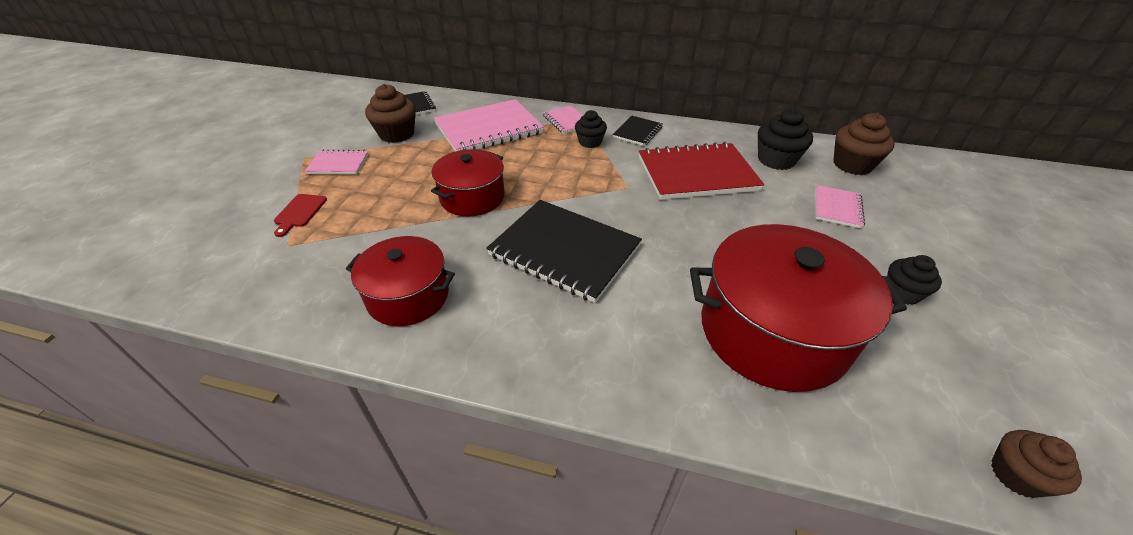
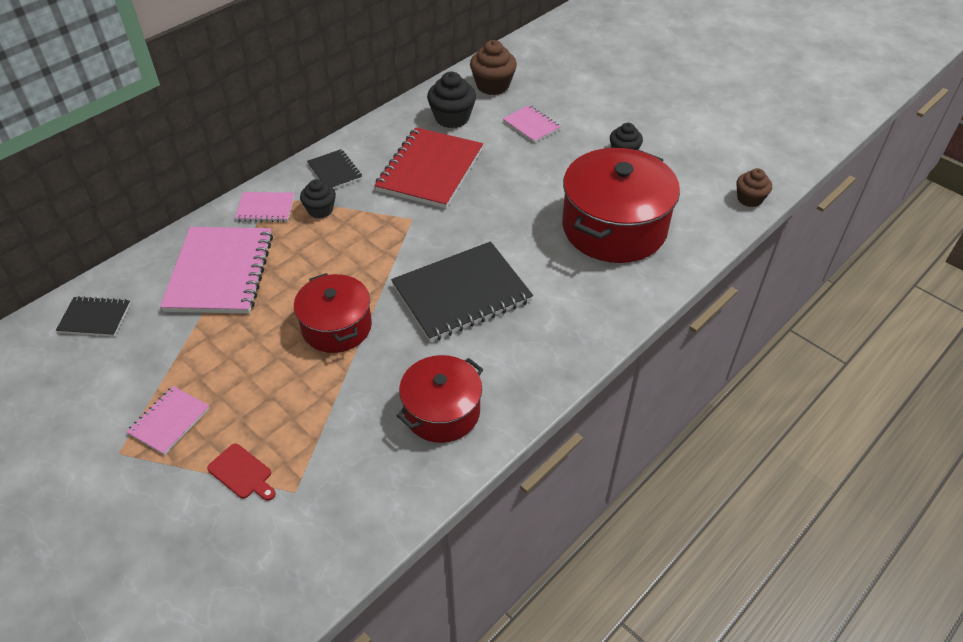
camera: 60 degrees left, 5 degrees up
(397, 134) = (151, 353): brown cupcake -> none

